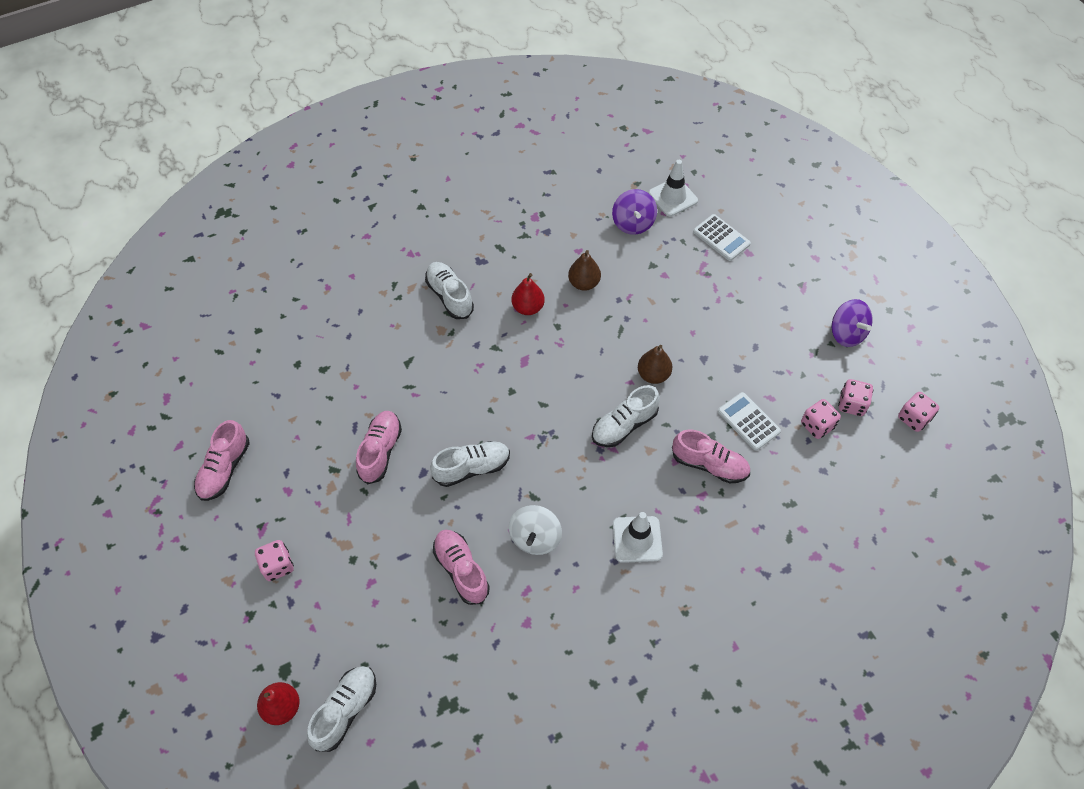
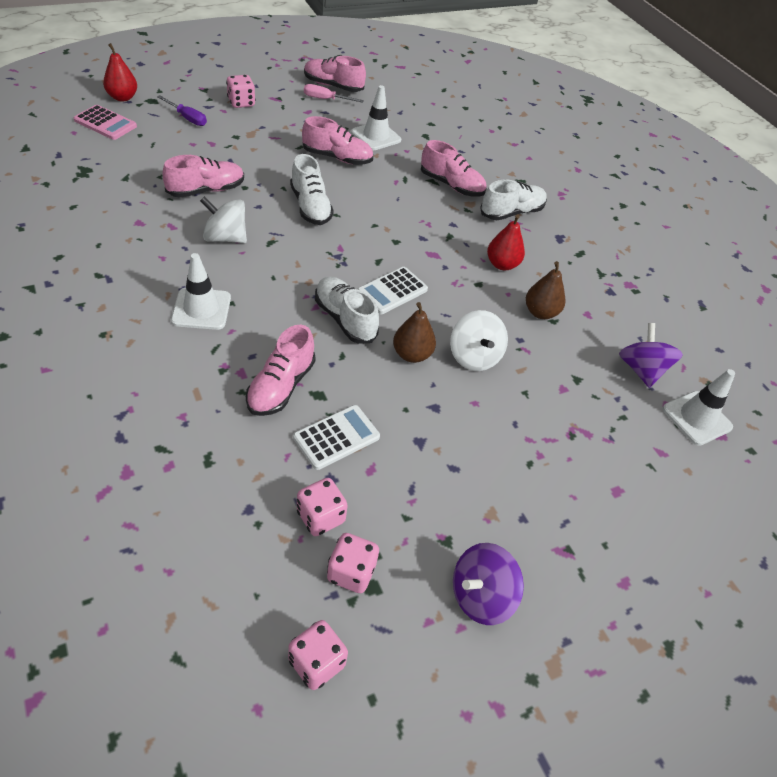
camera: 85 degrees right, 10 degrees down
(257, 474) = (325, 99): none -> pink screwdriver
(321, 620) = (187, 118): none -> purple screwdriver
(332, 417) = (376, 136): none -> white traffic cone
(345, 710) = (105, 123): white shoe -> pink calculator
(413, 345) = (451, 185): none -> pink shoe
(633, 223) = (641, 370): purple spinning top -> purple spinning top turned 90 degrees clockwise
(645, 332) = (474, 356): none -> white spinning top
(721, 238) = (637, 462): white calculator -> white calculator (392, 291)

